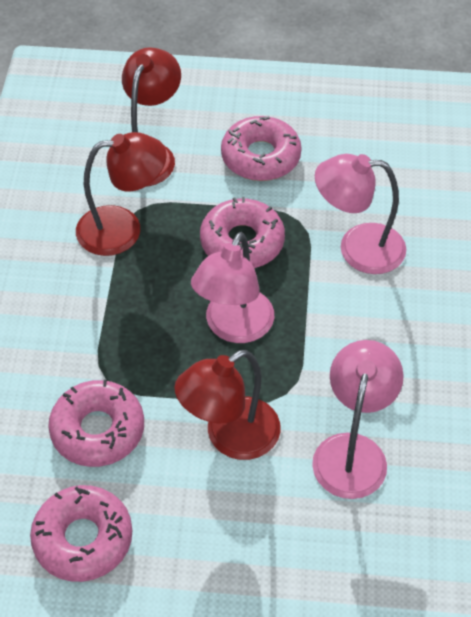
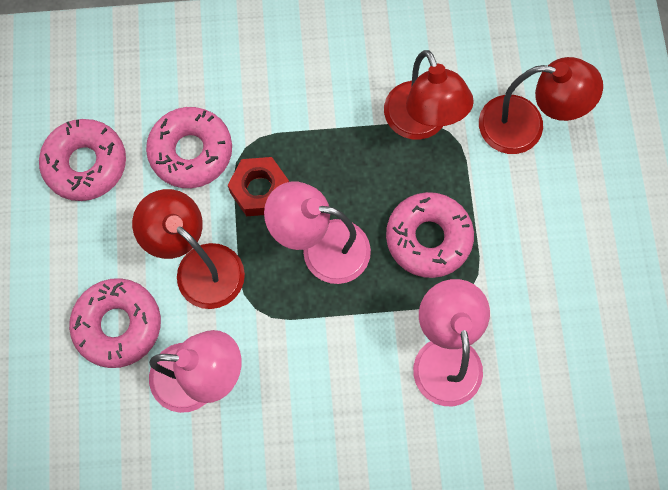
camera: 80 degrees right, 20 degrees up
(159, 372) = (259, 190): none -> red nut
(260, 157) = (549, 238): pink donut -> pink donut (118, 325)

